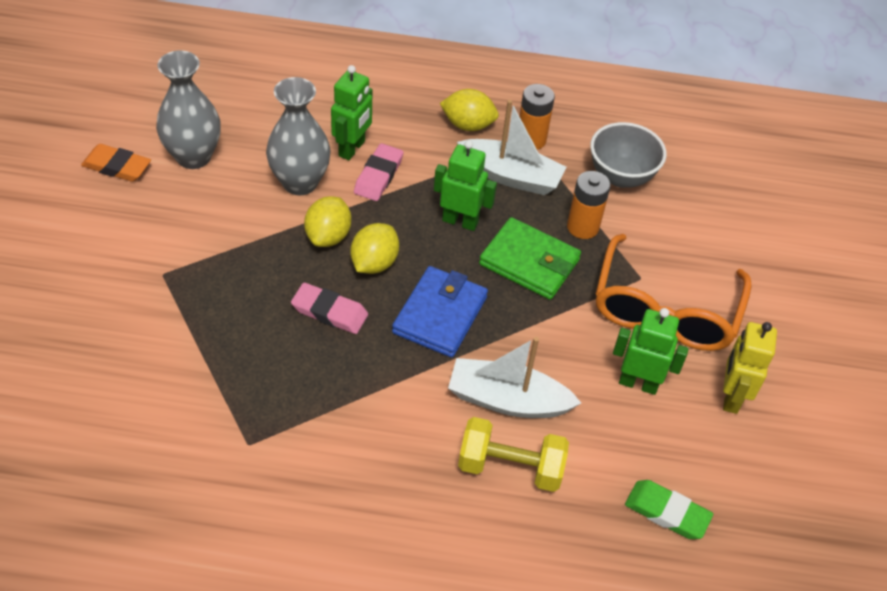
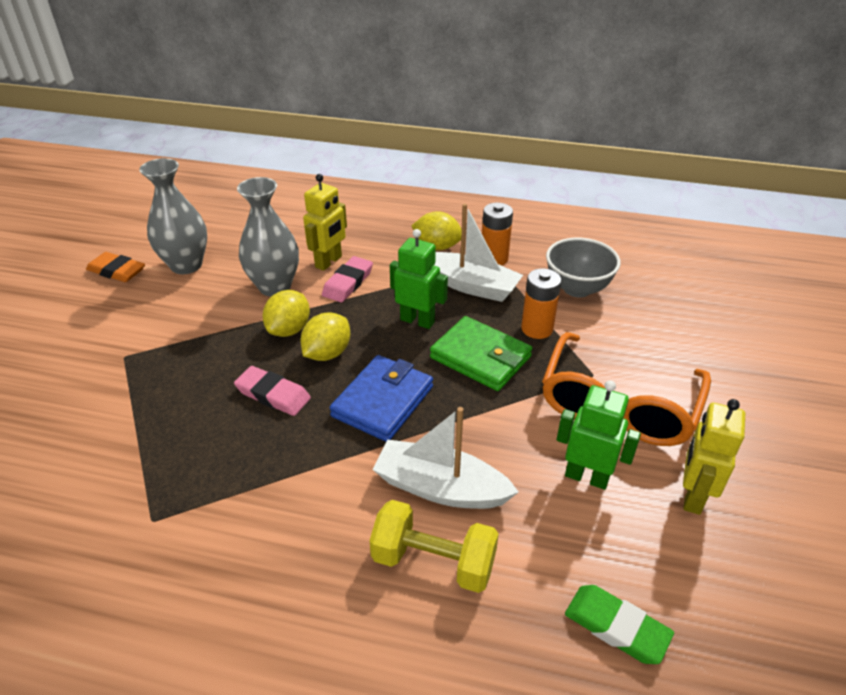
camera: 10 degrees right, 10 degrees down
(352, 149) = (329, 262): green robot -> yellow robot

